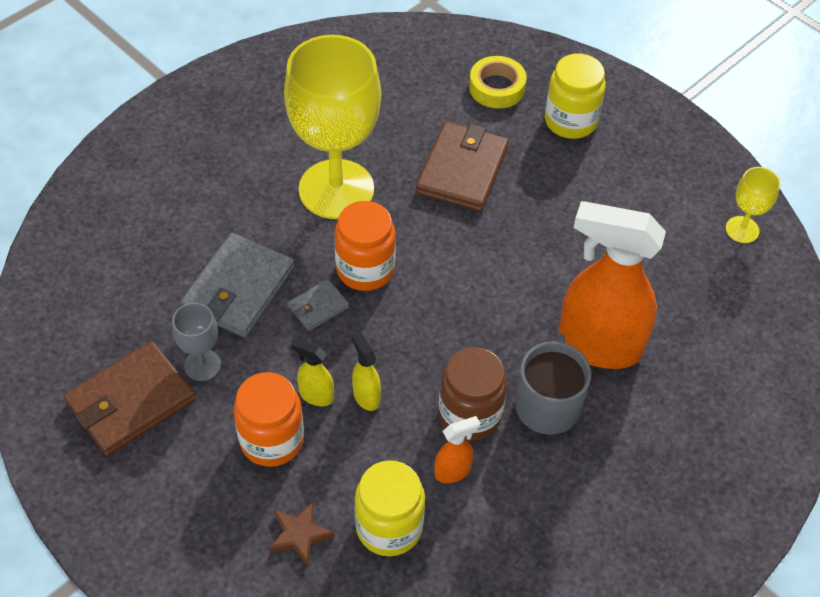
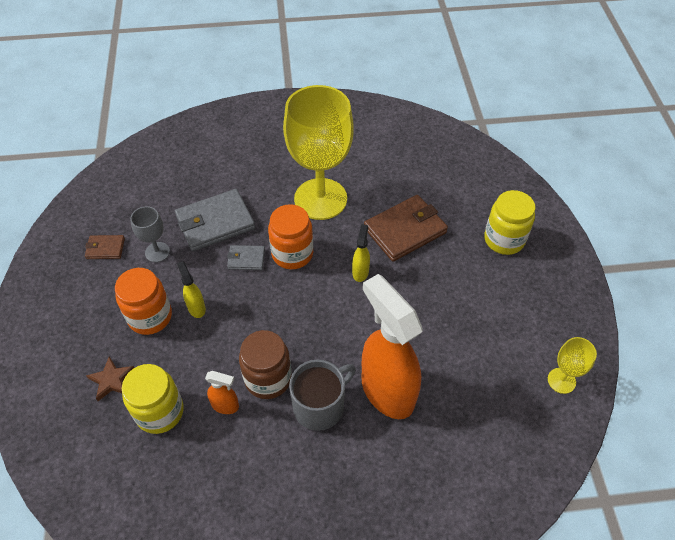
camera: 40 degrees right, 0 degrees up
(131, 402) = (105, 248): brown wallet -> brown wallet, size x0.50
(366, 396) = (222, 327): yellow spray bottle -> yellow spray bottle (360, 272)
(496, 88) = (474, 193): yellow tape -> none

